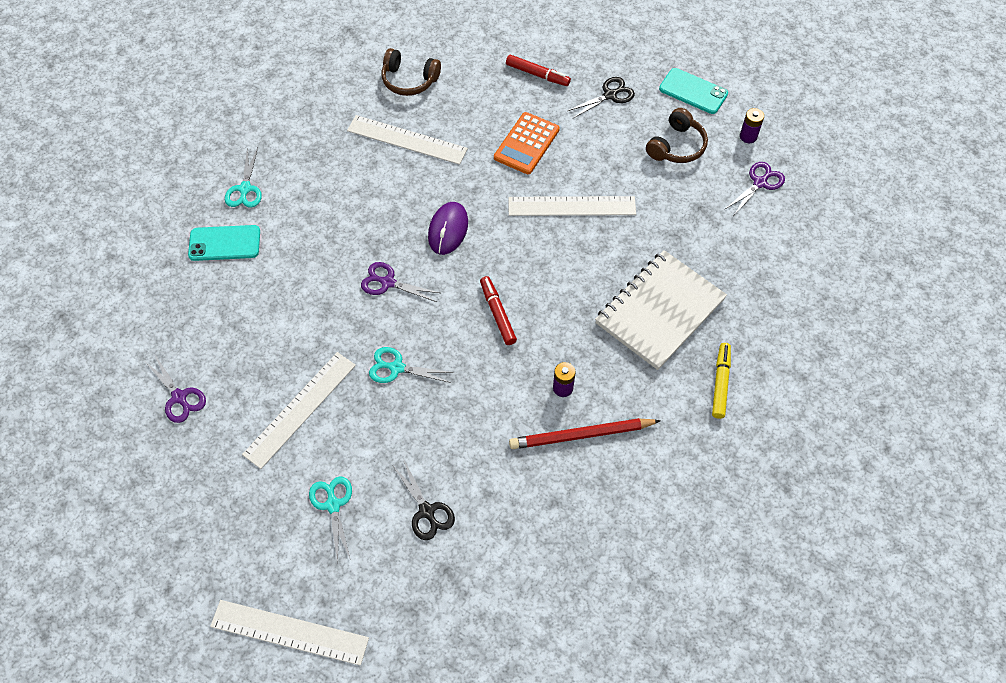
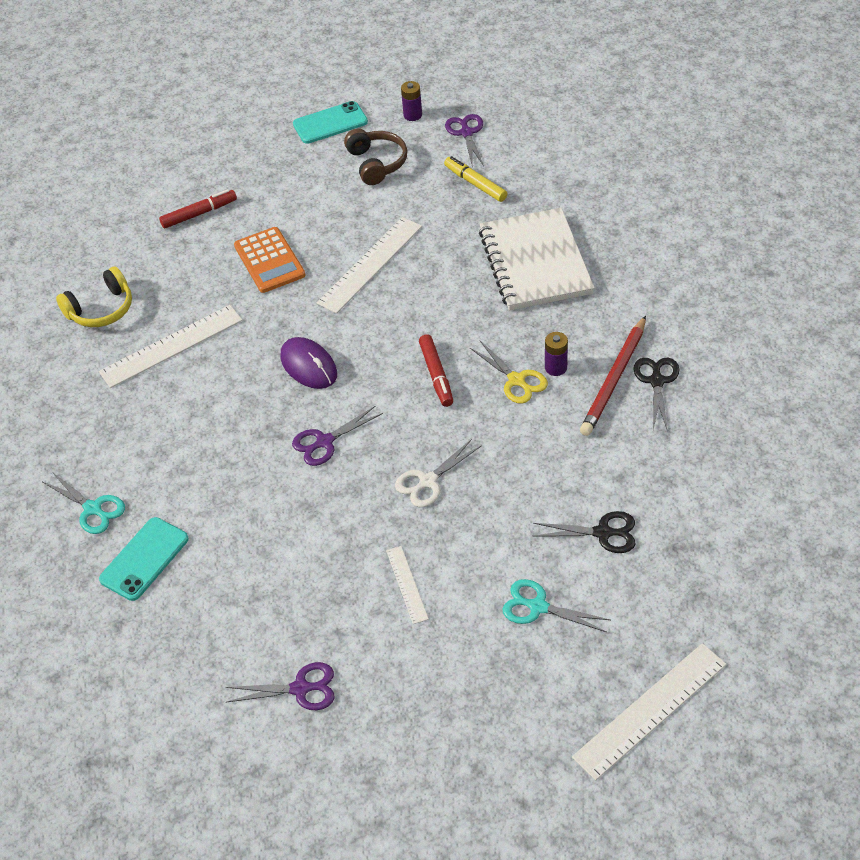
camera: 50 degrees left, 10 degrees down
(300, 409) = (407, 584): white ruler -> white ruler, size x0.53
(396, 368) = (428, 481): turquoise scissors -> white scissors
(409, 80) = (101, 309): brown headphones -> yellow headphones
(497, 313) = (436, 375): red marker -> red marker turned 120 degrees counterclockwise
(531, 369) = (516, 380): none -> yellow scissors
(610, 95) = (276, 177): black scissors -> black scissors (656, 381)
(720, 383) = (639, 261): yellow marker -> yellow marker (475, 184)

